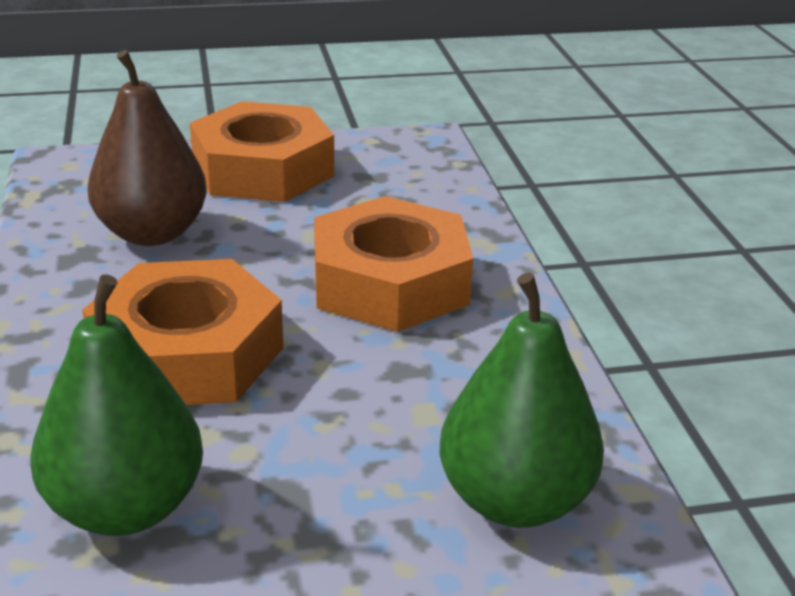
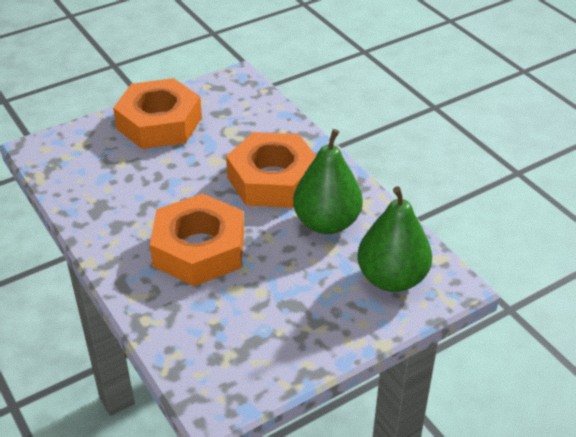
camera: 20 degrees left, 10 degrees up
(126, 508) = (227, 335): green pear -> green pear (327, 223)
(152, 233) = (128, 183): brown pear -> none

